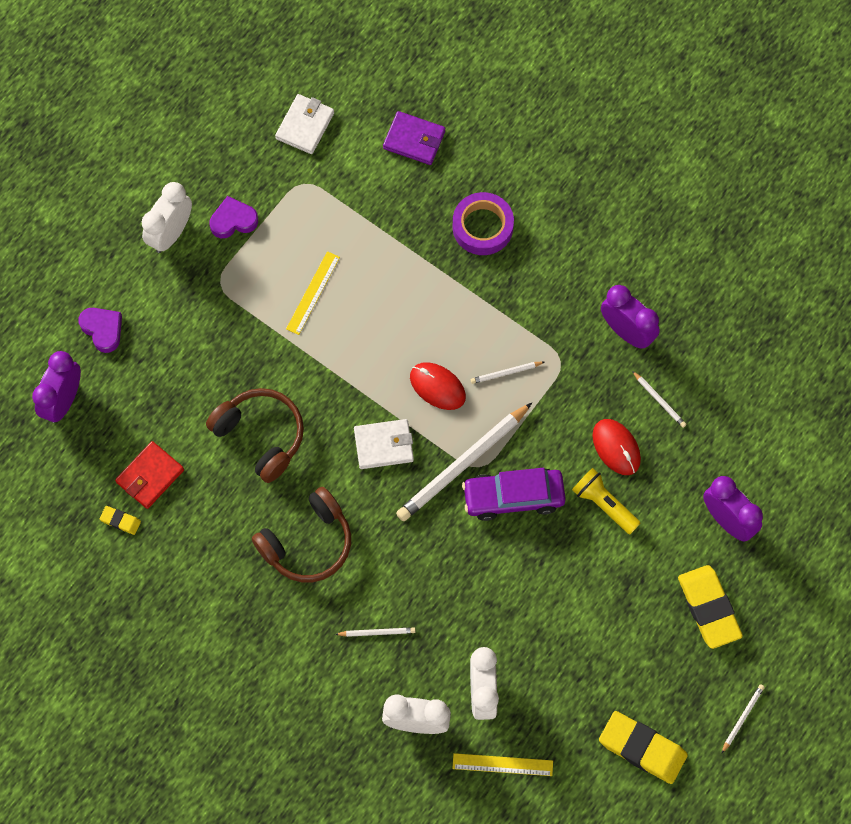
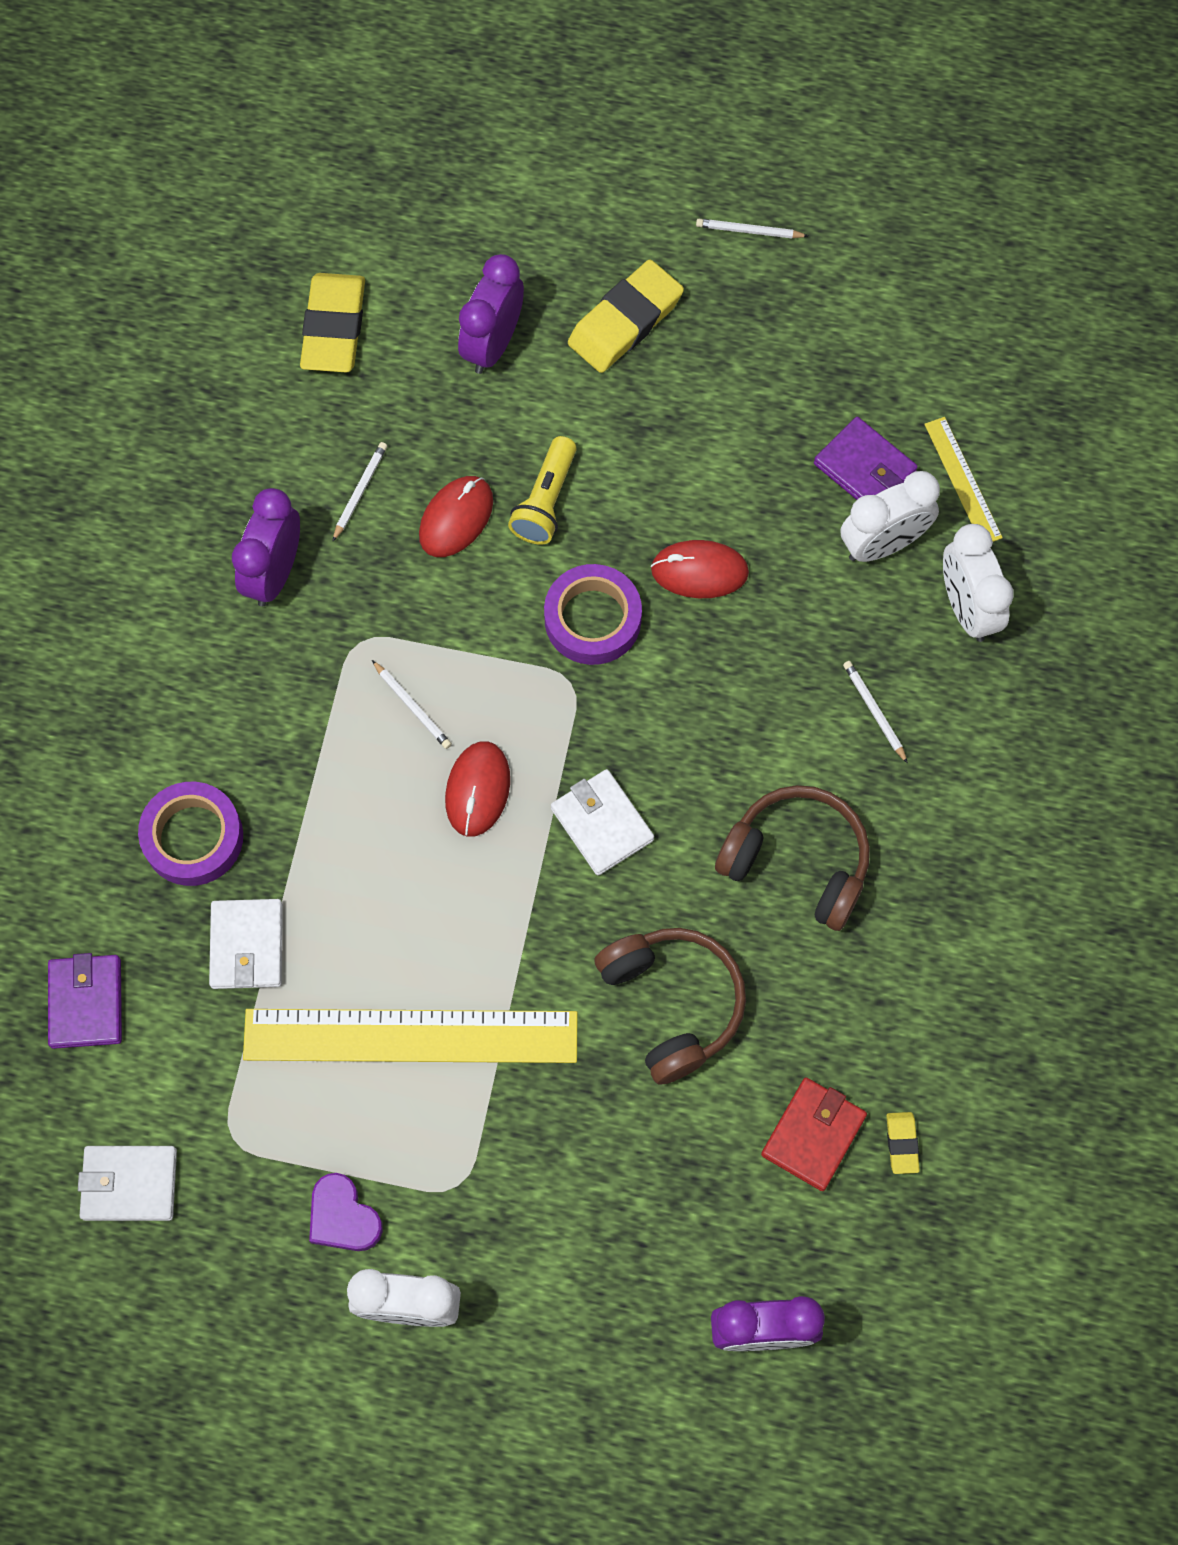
camera: 115 degrees left, 0 degrees up
(102, 329) = (618, 1330): purple heart -> none
(150, 476) = (813, 1135): red wallet -> red wallet turned 75 degrees counterclockwise
(260, 436) = (672, 1004): brown headphones -> brown headphones turned 135 degrees clockwise
(313, 293) = (410, 1036): yellow ruler -> yellow ruler, size x2.14
(406, 230) = (247, 946): none -> white wallet
(463, 464) = (578, 705): white pencil -> none
(513, 497) = (592, 619): purple car -> purple tape
(515, 573) = (699, 571): none -> red mouse
(539, 707) = (864, 468): none -> purple wallet
(642, 748) = (850, 328): yellow eraser -> yellow eraser (333, 327)

